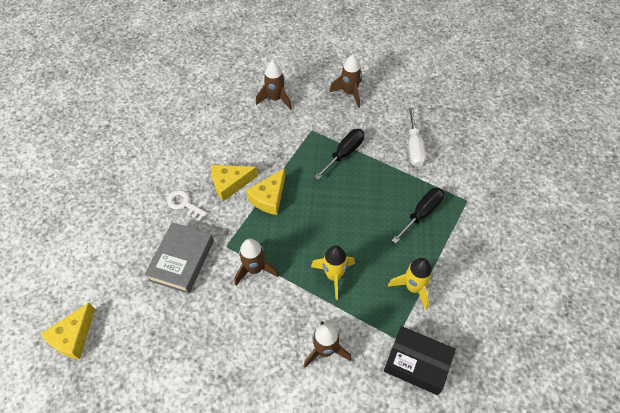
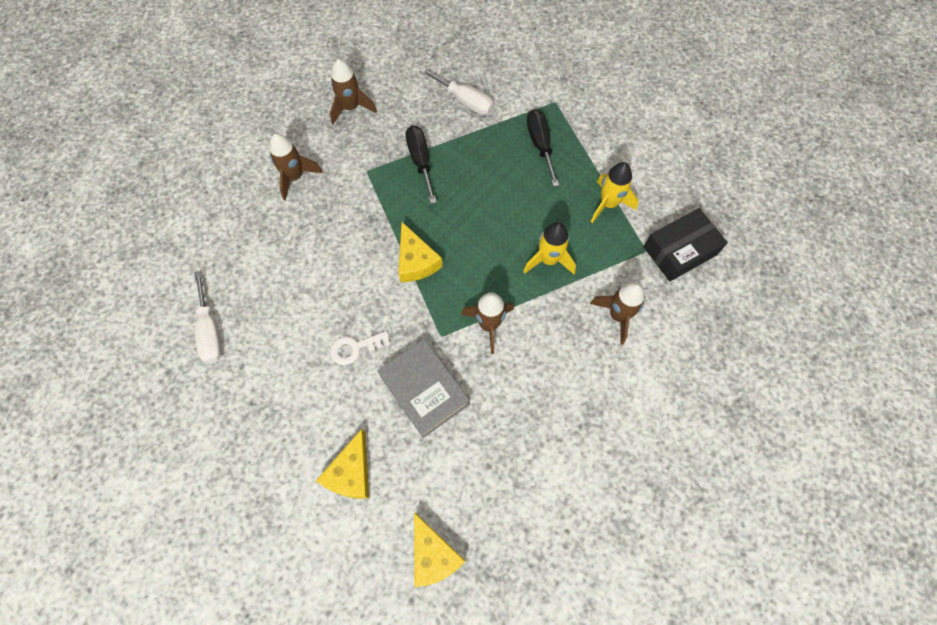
camera: 55 degrees left, 10 degrees up
(145, 127) = (210, 331): none -> white screwdriver
(230, 184) = (367, 287): yellow cheese -> yellow cheese (351, 473)

